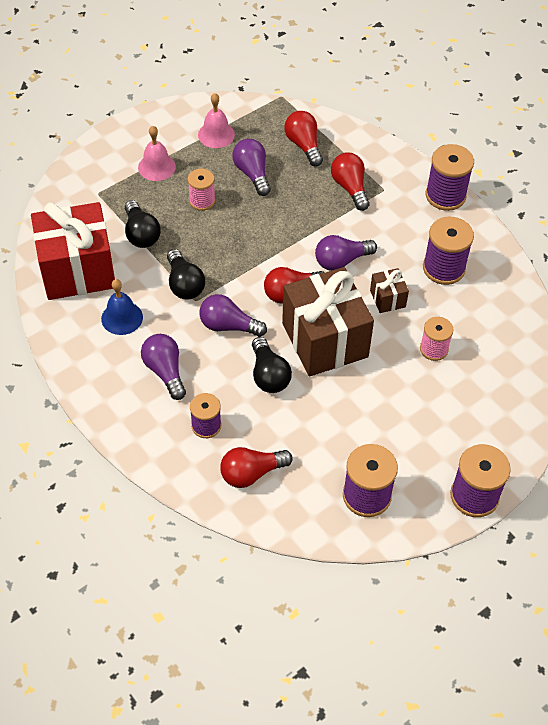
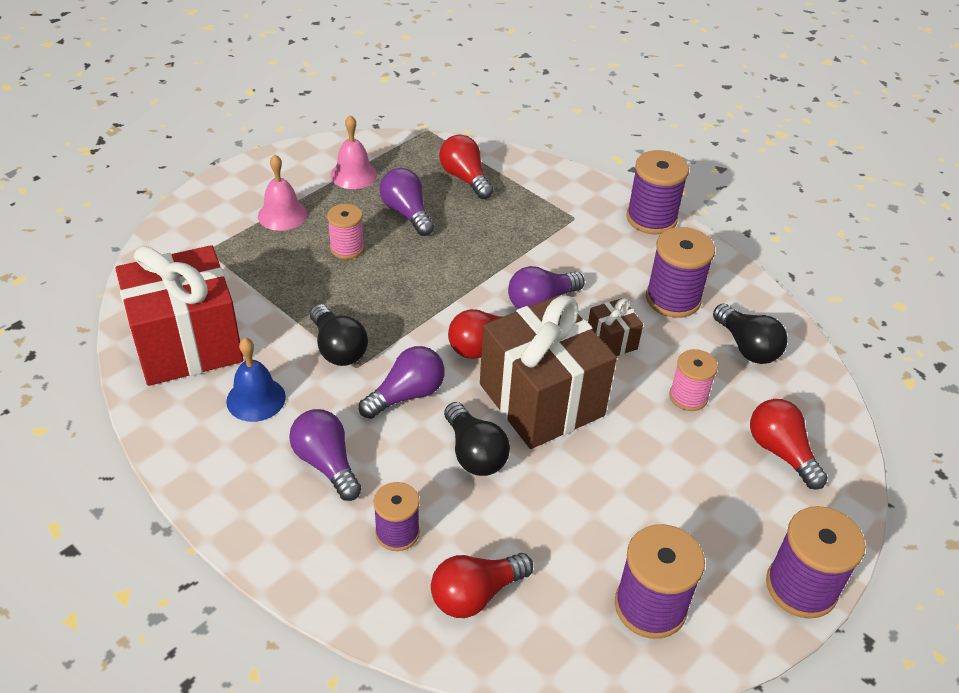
camera: 10 degrees left, 10 degrees down
(141, 234) = (271, 293): black light bulb -> black light bulb (747, 347)
(228, 326) = (406, 395): purple light bulb -> purple light bulb turned 135 degrees clockwise
(350, 188) = (532, 219): red light bulb -> red light bulb (780, 452)

